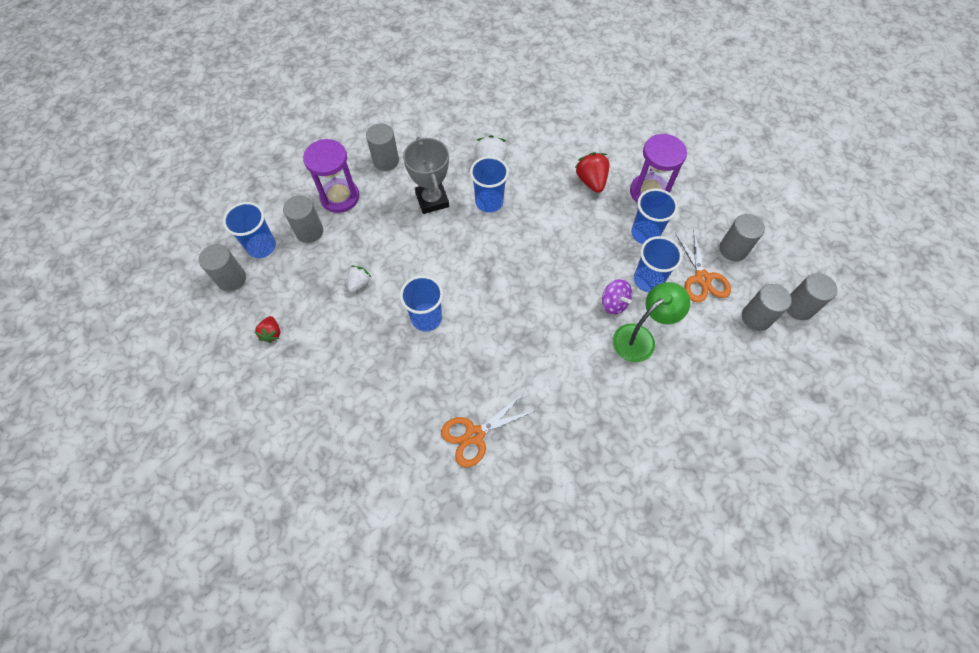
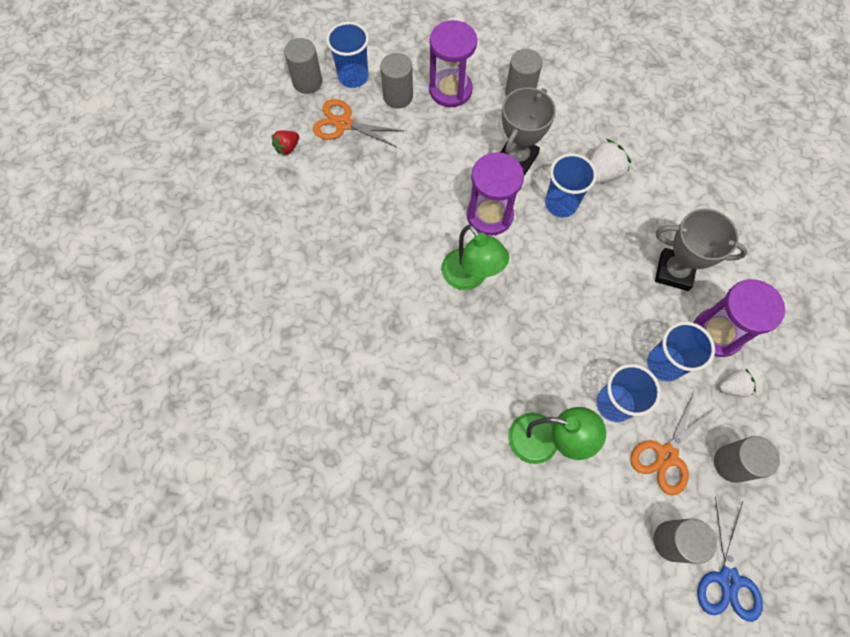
camera: 50 degrees right, 5 degrees up
(359, 283) = (385, 170): white strawberry -> white strawberry (732, 387)
(426, 318) = (400, 246): blue cup -> none
(457, 247) = (489, 215): none -> purple hourglass
(474, 435) = (328, 367): orange scissors -> orange scissors (343, 124)
(491, 293) = (470, 277): none -> green lamp
(591, 181) = (674, 271): red strawberry -> grey trophy
(614, 303) = (559, 390): purple spinning top -> none
(799, 307) = (728, 579): grey cylinder -> blue scissors

